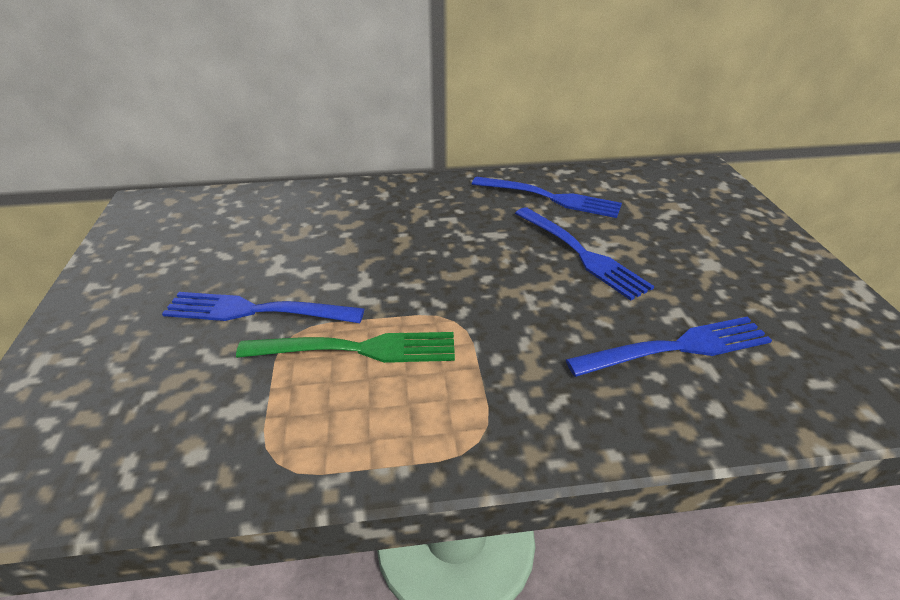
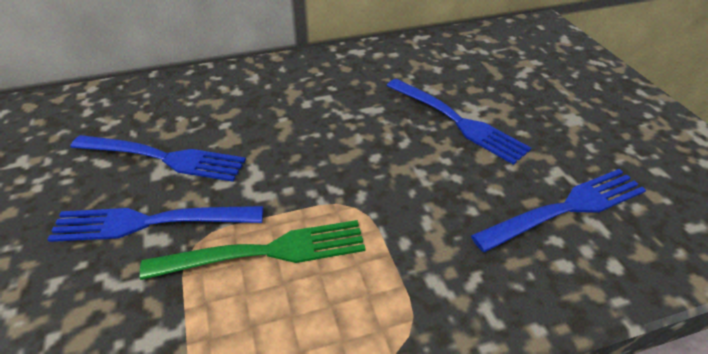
camera: 10 degrees left, 5 degrees up
(550, 198) = (415, 66): blue fork -> blue fork (163, 158)

